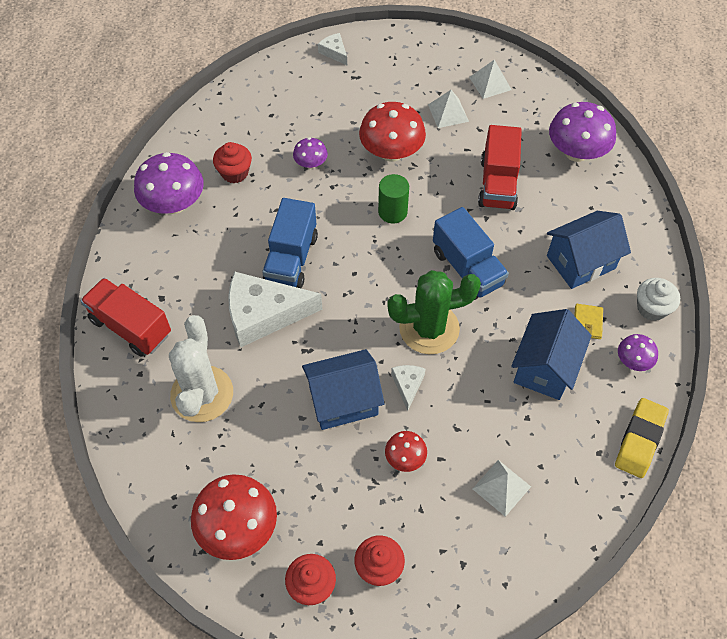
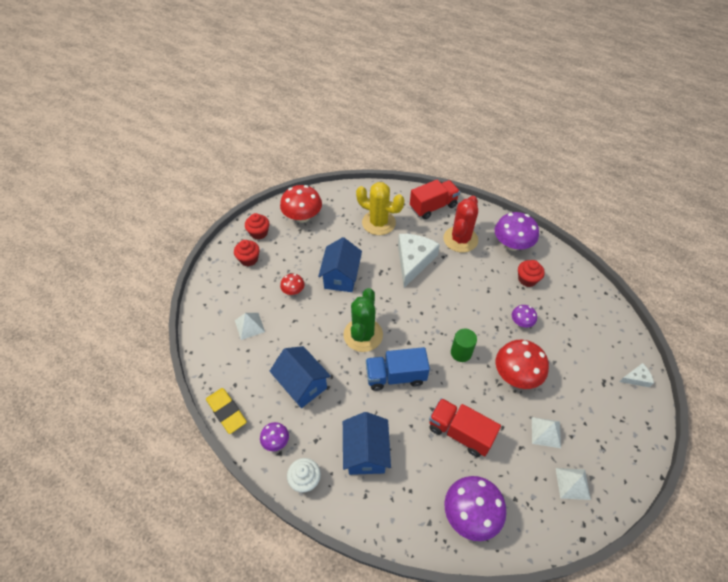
camera: 115 degrees right, 5 degrees down
(191, 268) = (460, 239): none -> red cactus
(202, 394) = (378, 223): white cactus -> yellow cactus
(291, 259) = (446, 285): blue truck -> none
(407, 385) = (333, 309): white cheese -> none
(587, 322) = (318, 428): yellow wallet -> none

